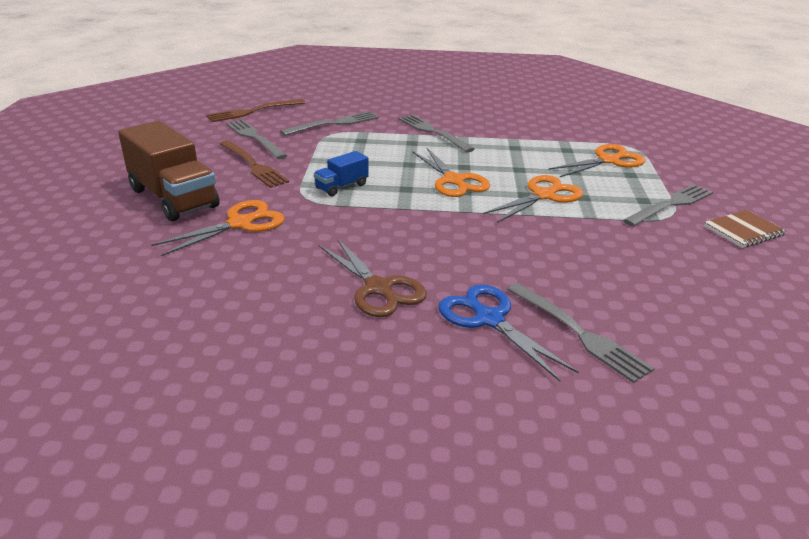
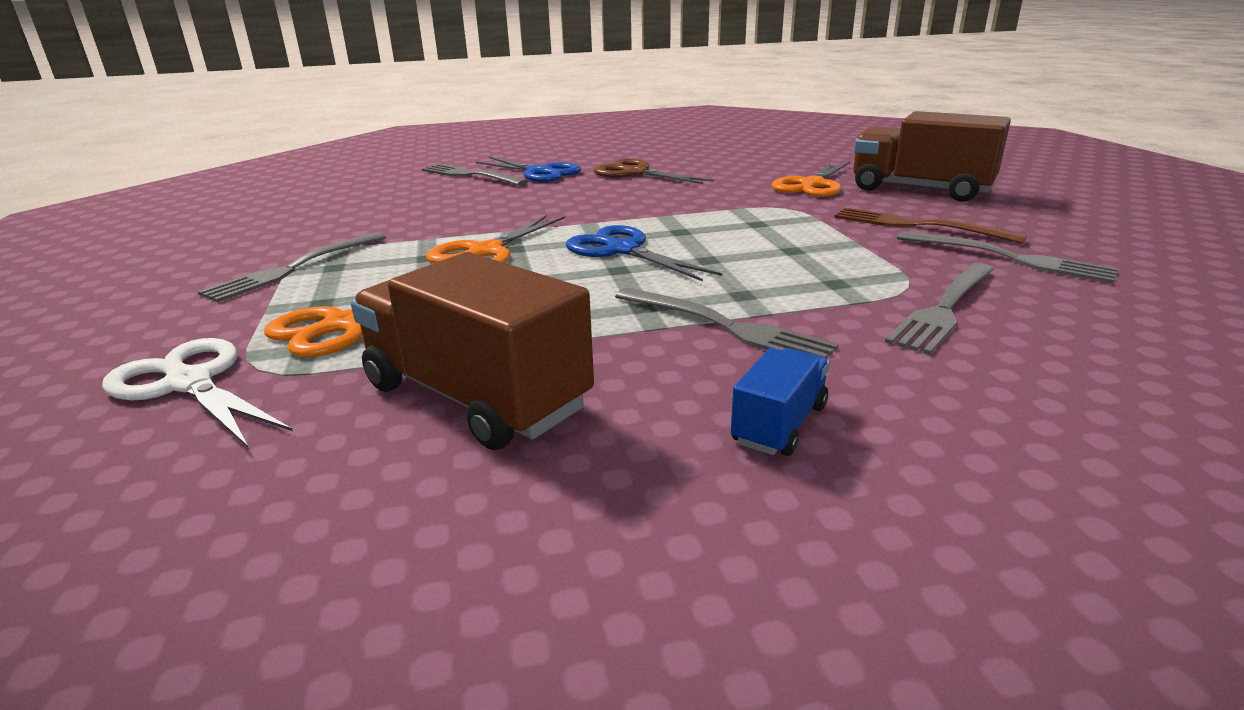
camera: 165 degrees right, 5 degrees down
(252, 111) = (1156, 306): brown fork -> none
(341, 186) = (763, 223): blue truck -> blue truck (779, 424)
(453, 180) = (622, 250): orange scissors -> blue scissors
(540, 126) = (475, 397): none -> brown truck
(656, 147) = (190, 383): none -> white scissors
(744, 230) = (222, 254): brown notebook -> none

